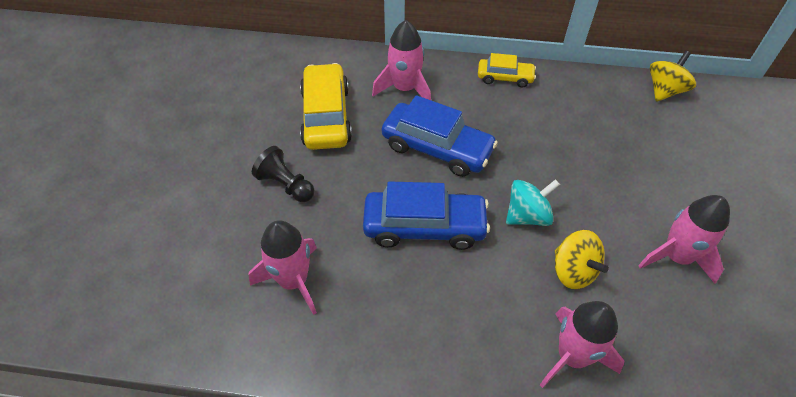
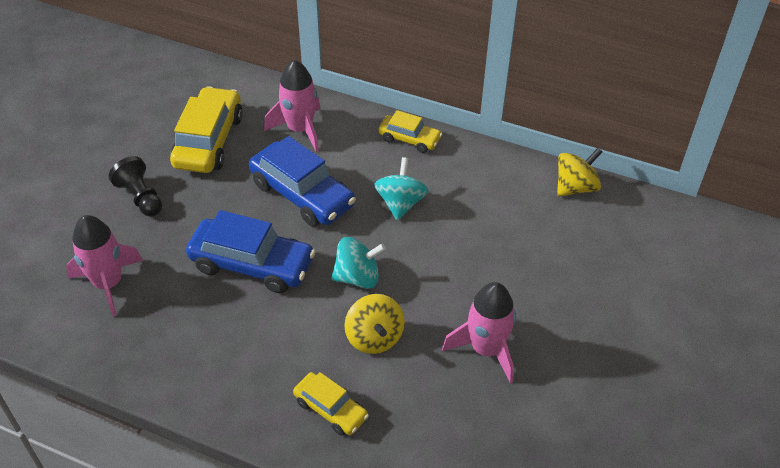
camera: 15 degrees right, 5 degrees down
(528, 137) = (400, 203): none -> turquoise spinning top
(572, 356) = (330, 409): pink rocket -> yellow car

